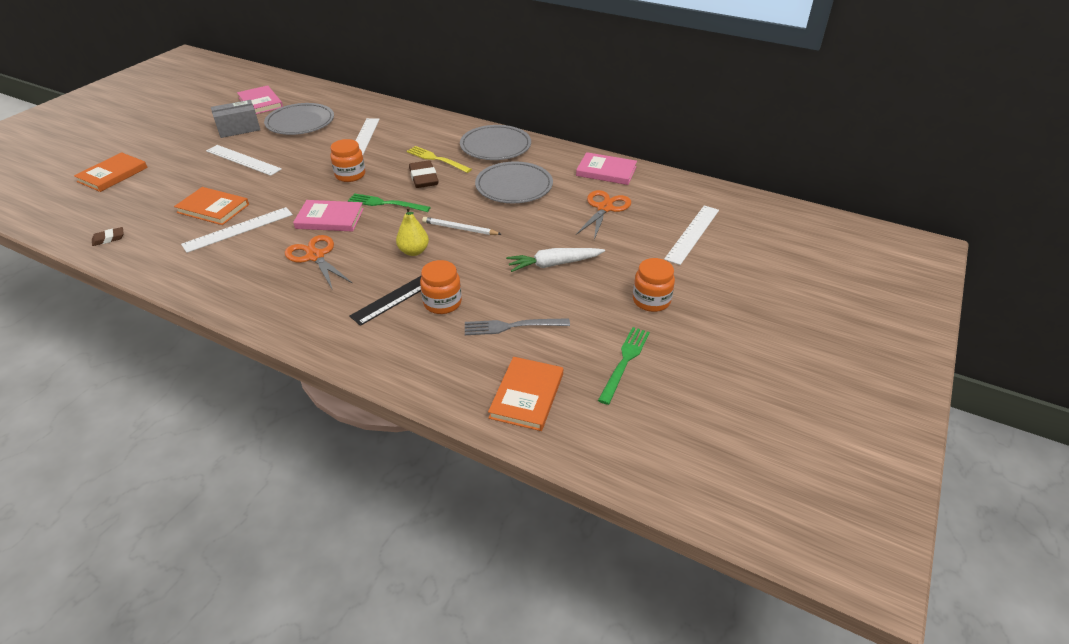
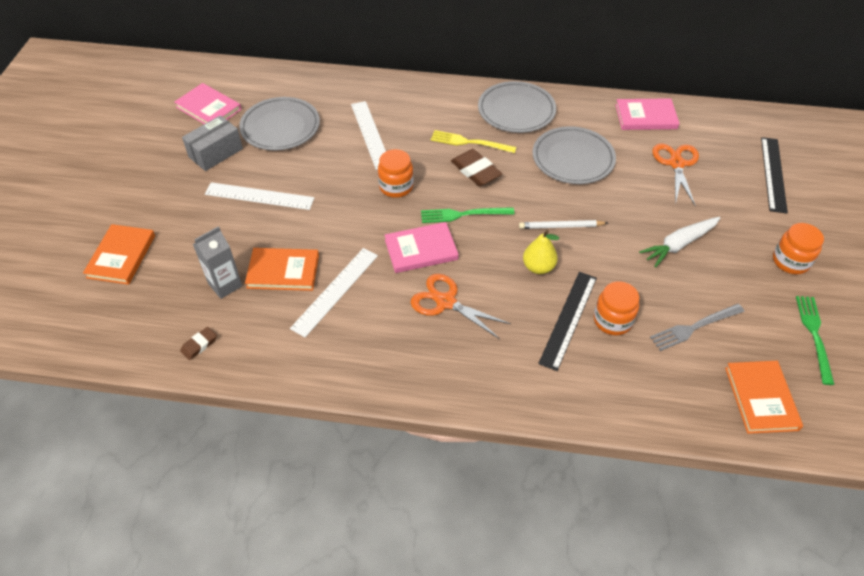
camera: 20 degrees left, 10 degrees up
(164, 207) = (225, 285): none -> grey carton
(692, 234) = (773, 174): white ruler -> black ruler

